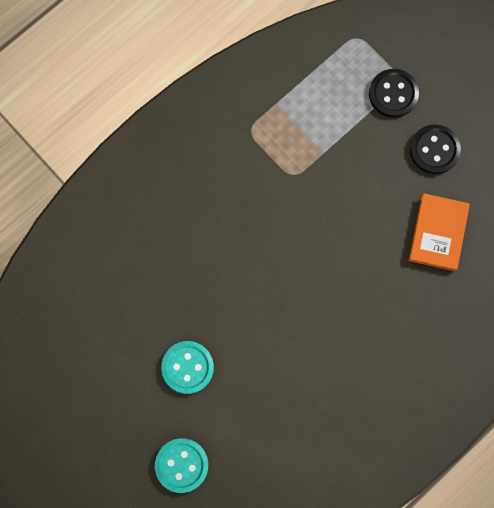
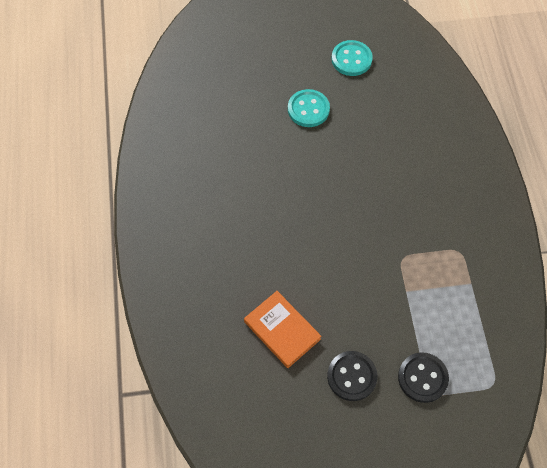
camera: 125 degrees right, 15 degrees down
(181, 465) = (248, 71): turquoise button -> turquoise button (351, 59)

